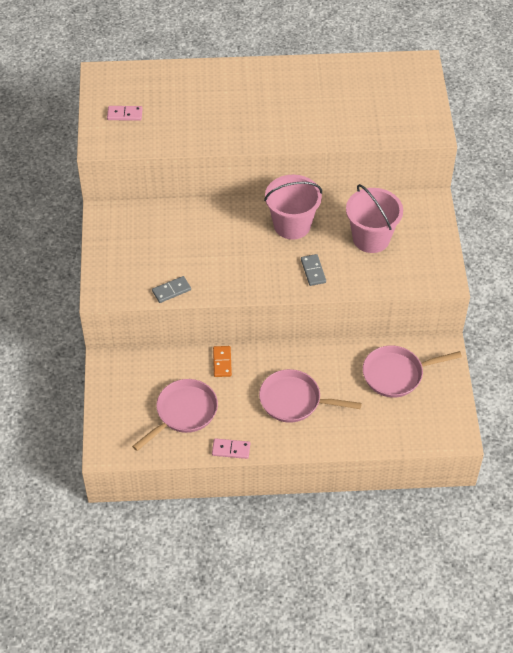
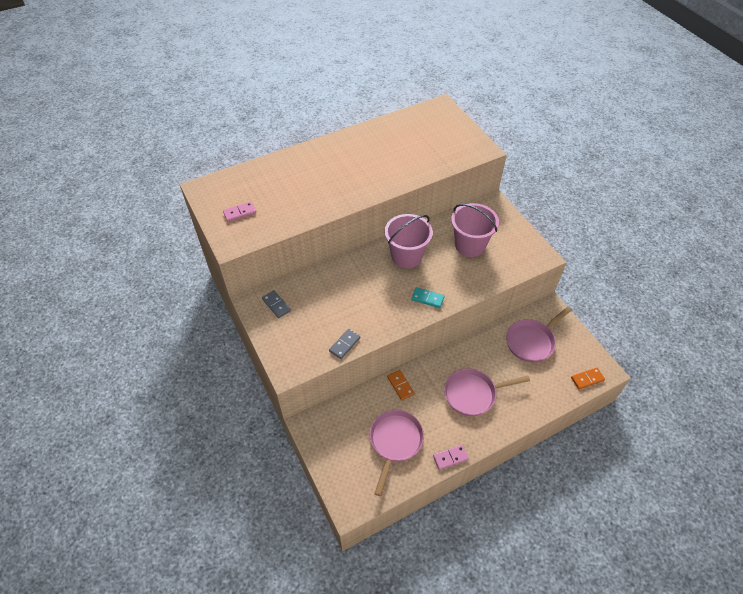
camera: 25 degrees left, 0 degrees up
(286, 277) = (427, 298): none -> turquoise domino
(313, 271) = (444, 286): grey domino -> grey domino (276, 305)
(432, 435) = (587, 379): none -> orange domino

